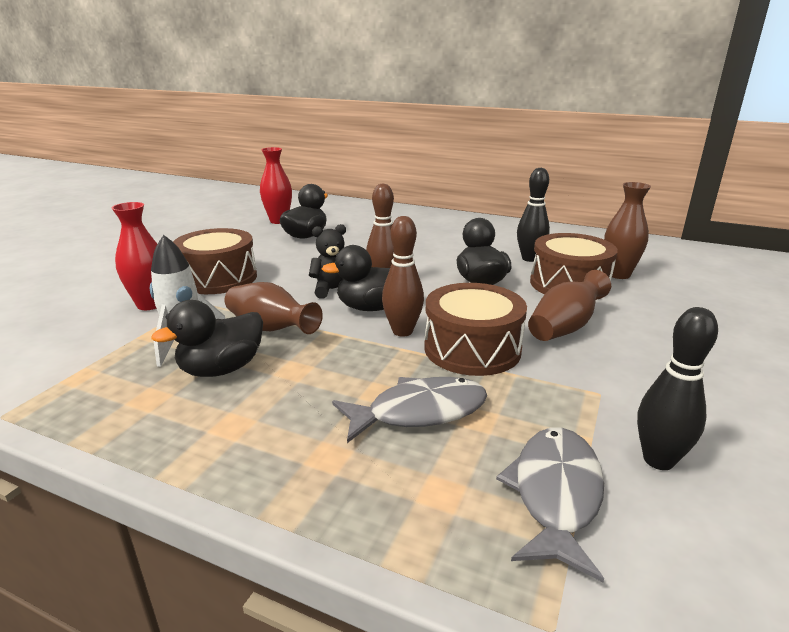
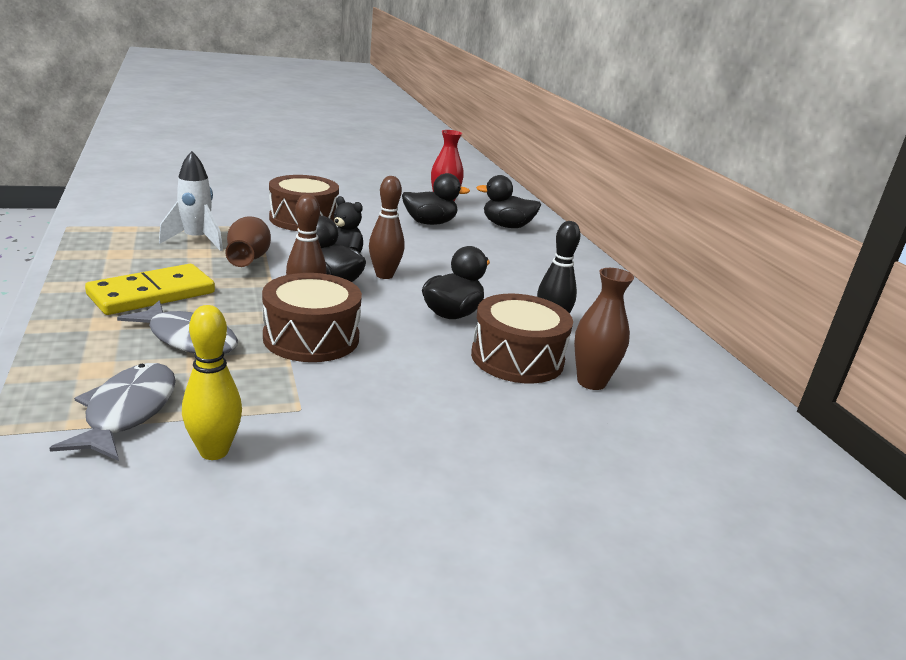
camera: 45 degrees right, 0 degrees up
(150, 304) = (234, 214): red vase -> none
(222, 369) = (176, 261): black duck -> black duck (507, 226)
(288, 406) = (152, 294): none -> yellow domino
(555, 494) = (127, 412): grey fish -> grey fish turned 60 degrees counterclockwise
(565, 327) = (410, 372): brown vase -> none
(658, 460) = (214, 451): black bowling pin -> yellow bowling pin

